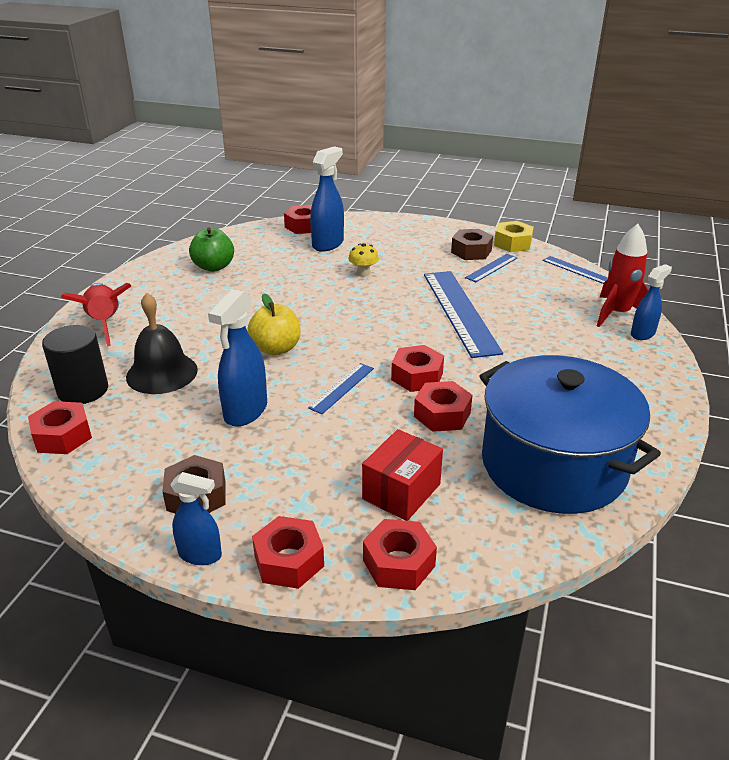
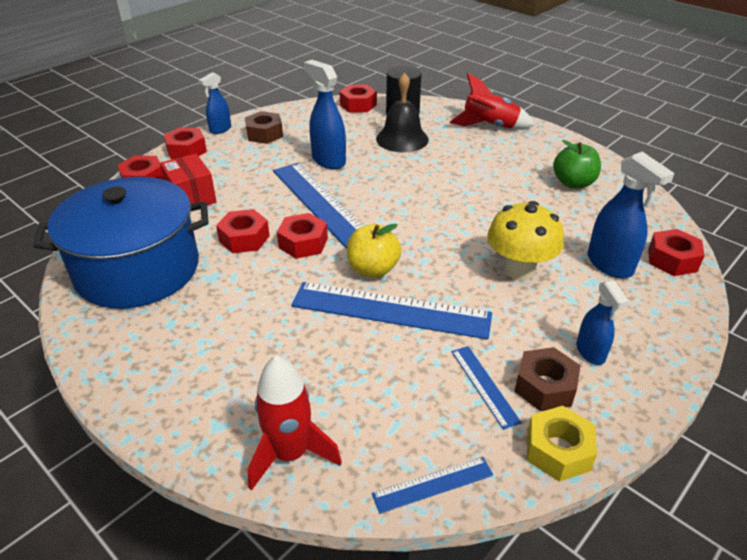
camera: 115 degrees right, 5 degrees up
(276, 349) = (400, 187): yellow apple -> yellow apple (373, 269)
(342, 388) = (321, 203): blue ruler -> blue ruler, size x2.09
(363, 273) = (519, 270): yellow mushroom -> yellow mushroom, size x1.97
(643, 334) = (231, 450): blue spray bottle -> blue spray bottle (590, 352)

